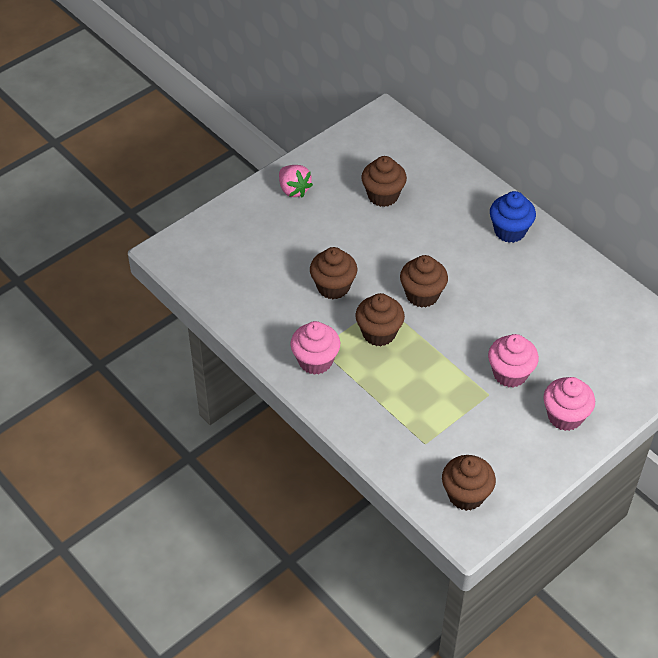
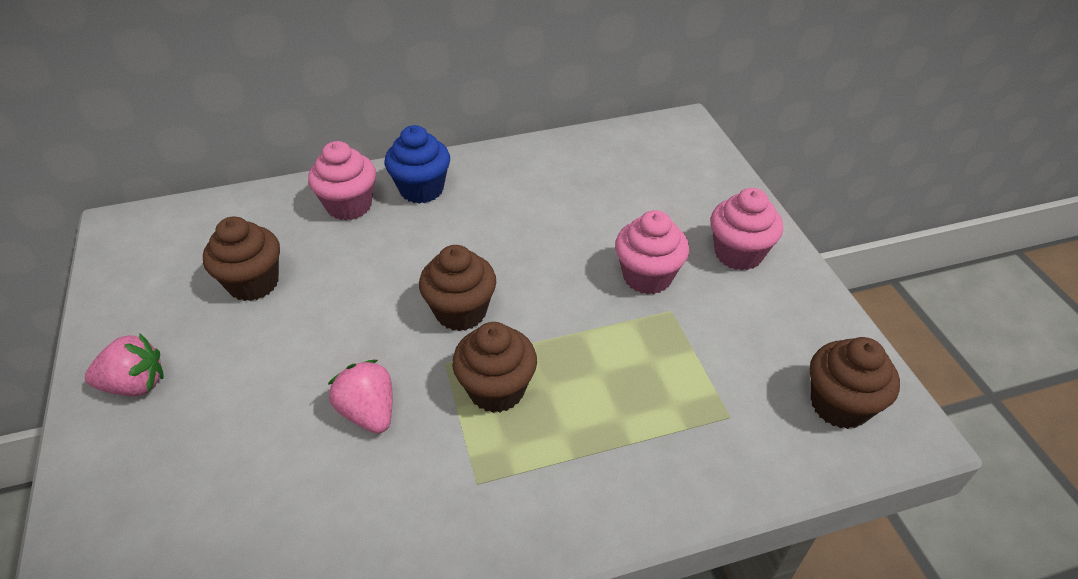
camera: 65 degrees left, 5 degrees down
(315, 361) = (500, 501): pink cupcake -> pink cupcake (349, 205)
(333, 287) = (369, 412): brown cupcake -> pink strawberry

